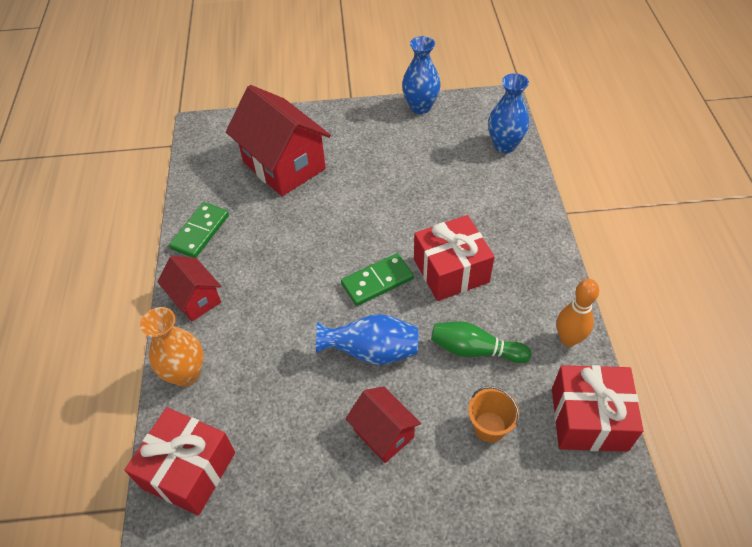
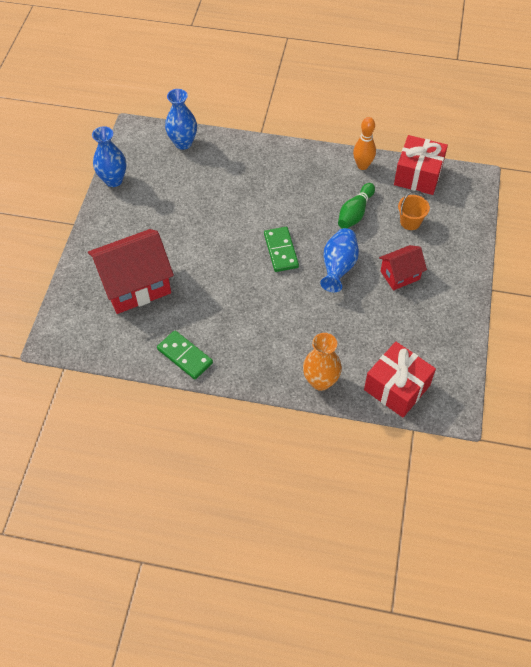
camera: 75 degrees left, 5 degrees up
(195, 299) = (254, 367): red house -> none
(451, 270) = (287, 207): red gift -> none

